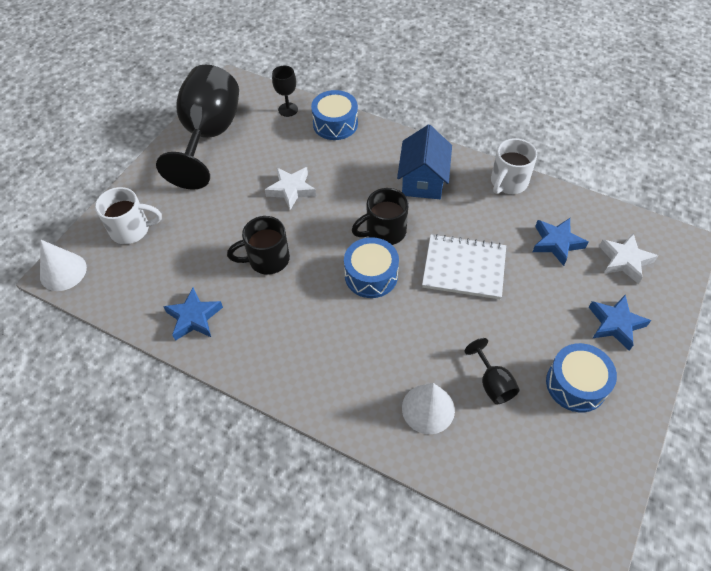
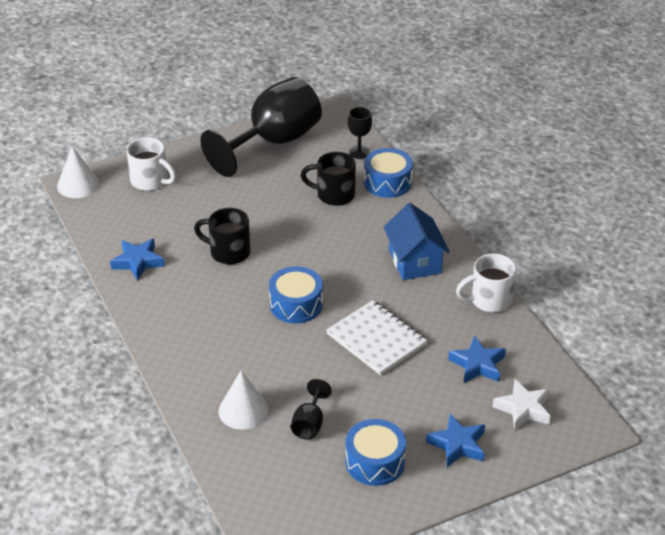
camera: 35 degrees right, 15 degrees down
(291, 190) = (298, 213): white star -> none
(384, 231) = (340, 281): black mug -> black mug (334, 195)
(423, 181) = (415, 261): blue house -> blue house turned 60 degrees counterclockwise

